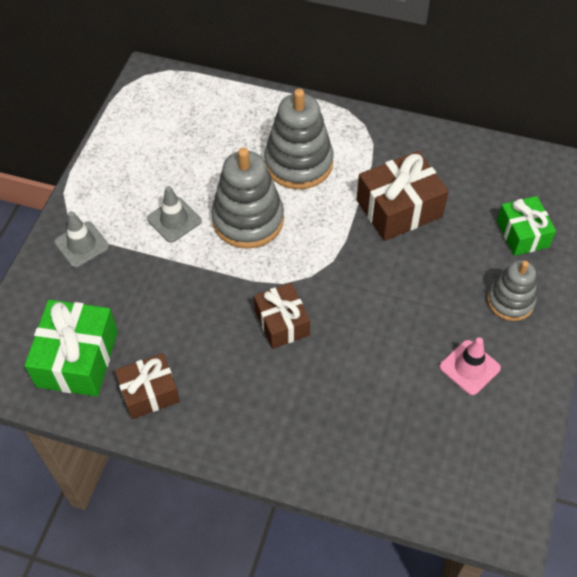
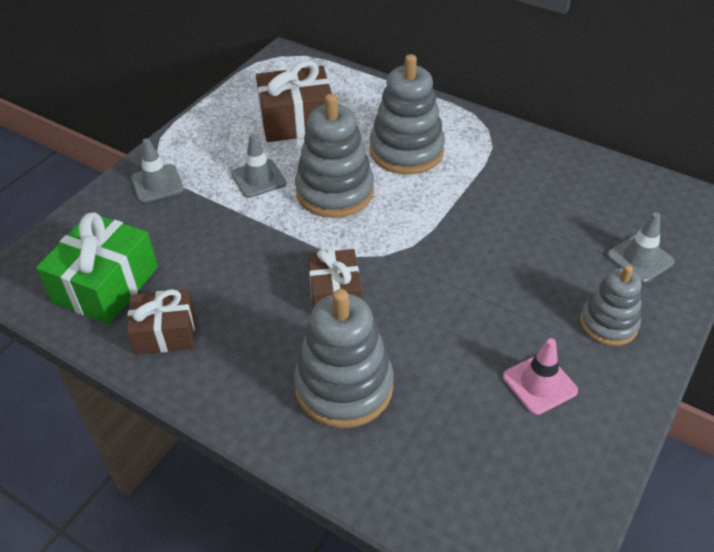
camera: 15 degrees right, 10 degrees down
(317, 407) = (344, 387): none -> grey stacking toy
(399, 208) = (502, 209): brown gift -> brown gift (296, 121)
(522, 234) = (640, 259): green gift -> grey traffic cone

